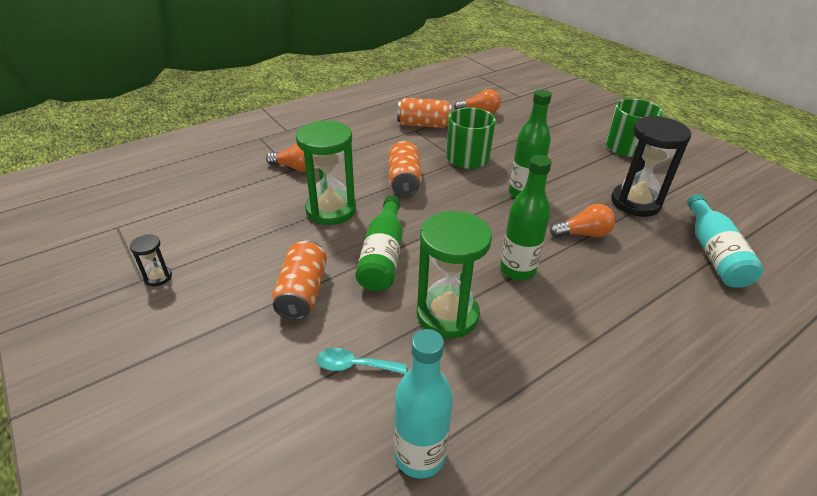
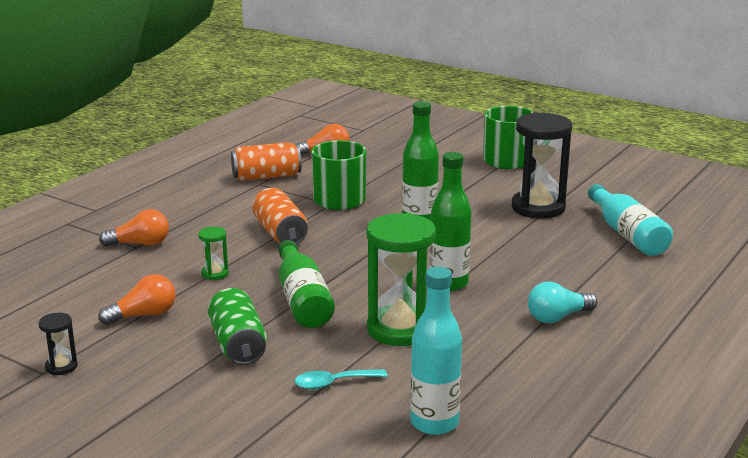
camera: 20 degrees left, 15 degrees down
(302, 292) = (238, 344): orange can -> green can
(331, 210) = (215, 274): green hourglass -> green hourglass, size x0.45
(583, 234) = (498, 243): orange light bulb -> orange light bulb (144, 315)
(606, 342) = (558, 317): none -> turquoise light bulb

